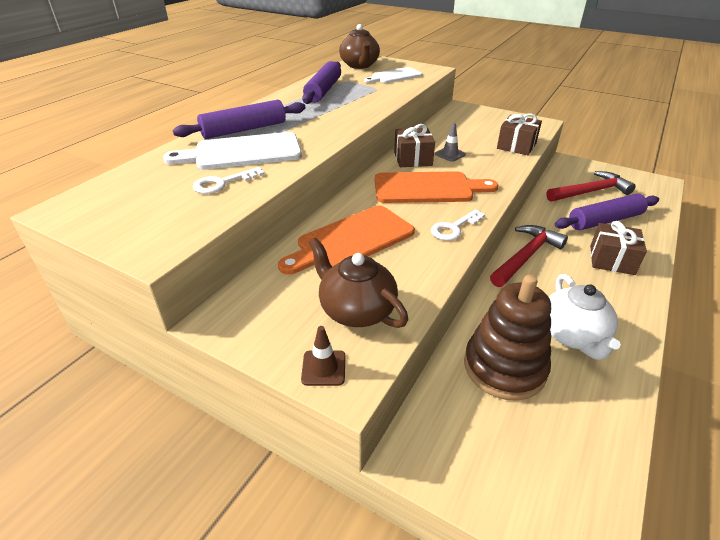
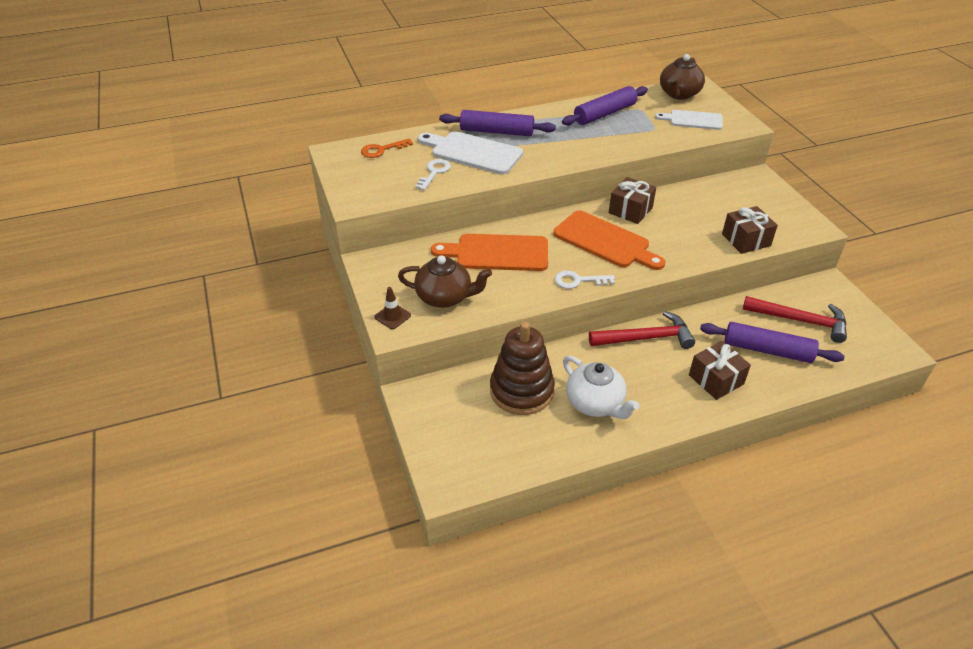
camera: 40 degrees right, 5 degrees up
(129, 185) = (382, 150): none -> orange key
(223, 183) = (434, 173): white key -> white key turned 105 degrees clockwise
(356, 310) = (445, 297): brown teapot -> brown teapot turned 105 degrees clockwise
(450, 154) = (669, 220): grey traffic cone -> none
(573, 336) = (595, 403): white teapot -> white teapot turned 75 degrees counterclockwise

